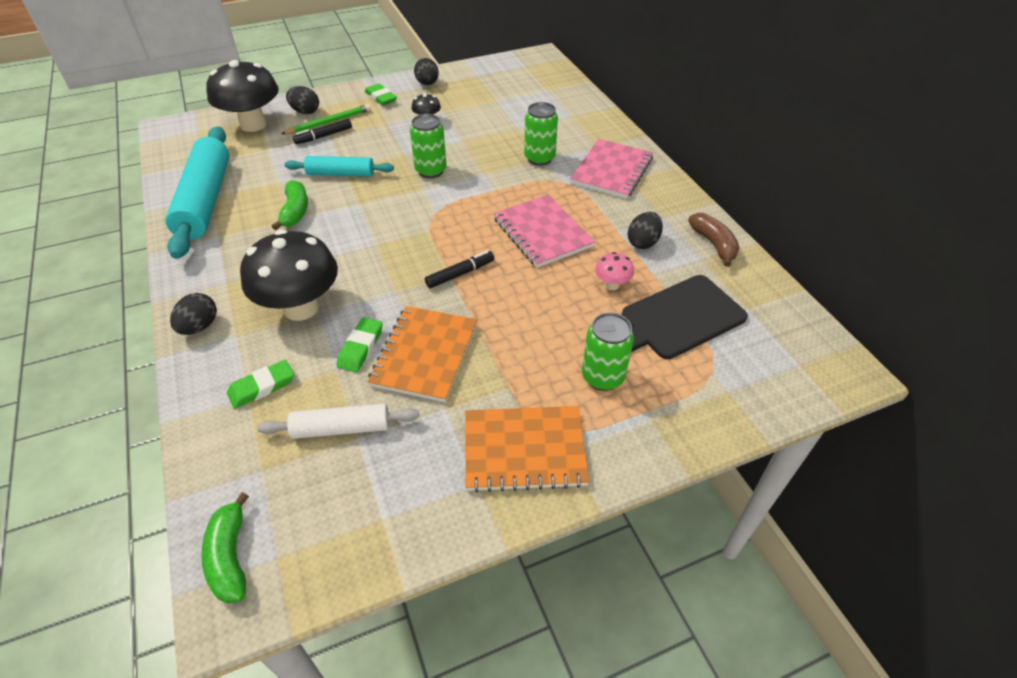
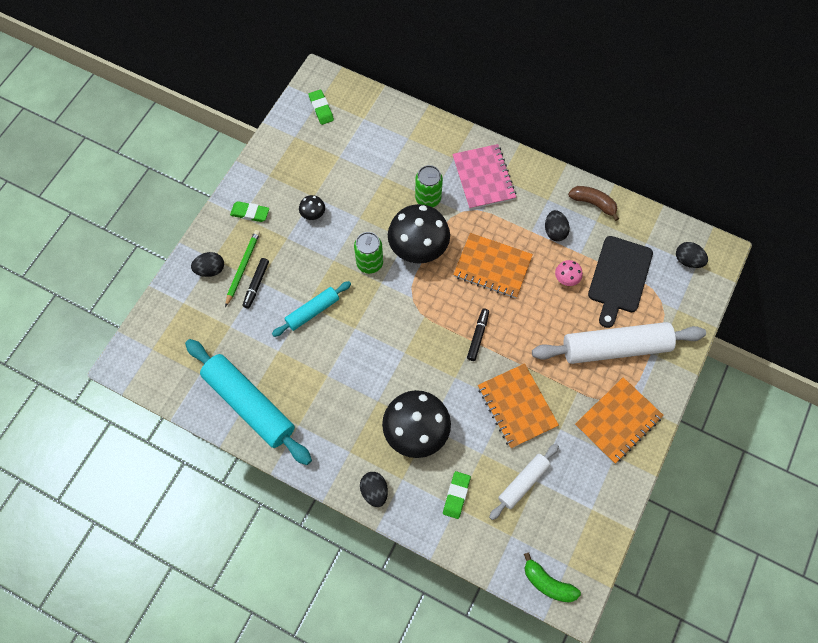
camera: 40 degrees left, 20 degrees up
(253, 124) = (187, 312): black mushroom -> black mushroom (418, 249)
(295, 211) = (322, 366): green banana -> none
(360, 347) = (479, 430): green eraser -> green eraser (321, 109)
(427, 84) = (268, 172): black egg -> black egg (687, 260)
(542, 233) = (492, 267): pink notebook -> orange notebook
(603, 377) = (615, 348): green can -> white rolling pin

